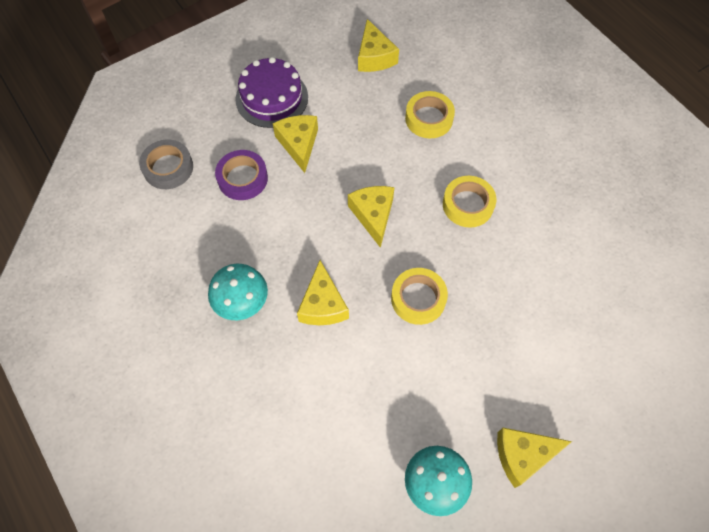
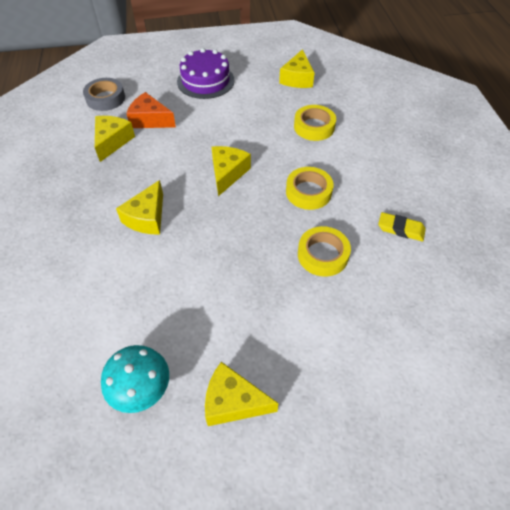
camera: 25 degrees right, 10 degrees down
(241, 301) = (91, 193): turquoise mushroom -> none
(242, 178) = (150, 120): purple tape -> orange cheese
(298, 144) = (204, 112): yellow cheese -> yellow cheese (112, 141)
(418, 298) = (224, 242): yellow tape -> yellow tape (322, 255)
(575, 212) = (400, 229): none -> yellow eraser

